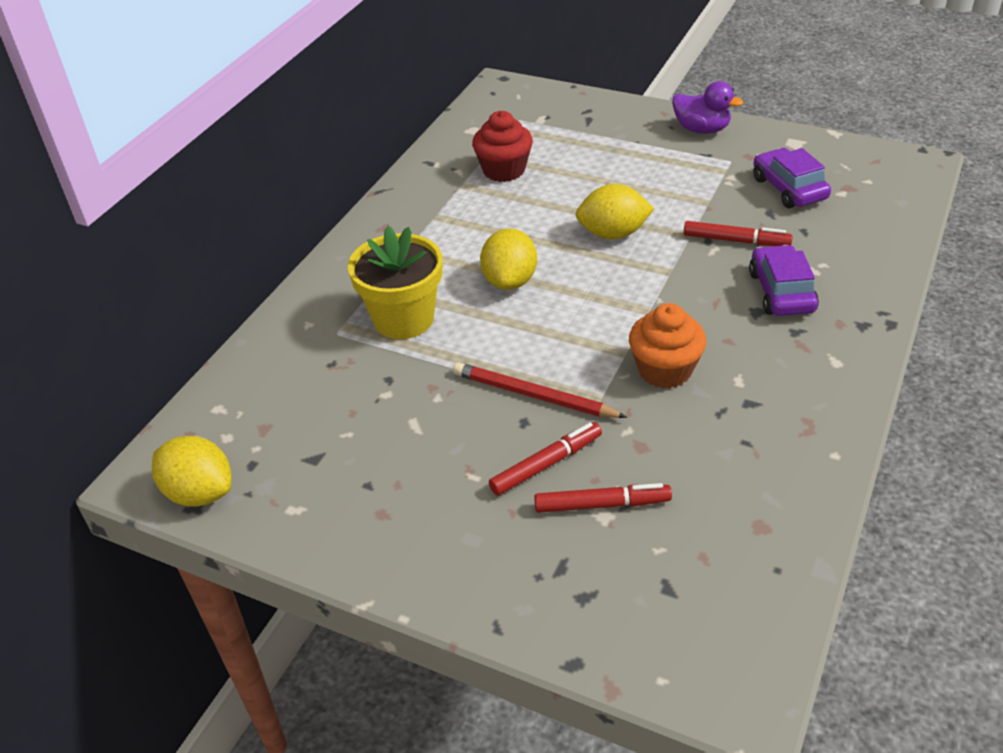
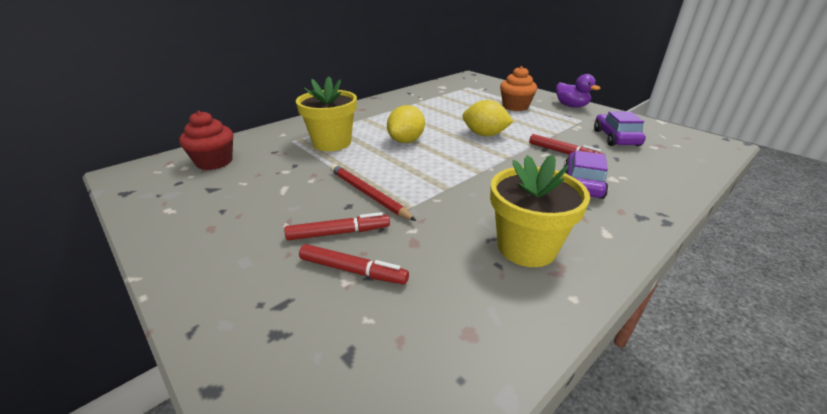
camera: 20 degrees right, 10 degrees down
(200, 493) = (136, 187): yellow lemon -> none
(504, 170) = (444, 101): red cupcake -> red cupcake (214, 162)
(665, 370) = (467, 204): orange cupcake -> orange cupcake (515, 106)
(763, 410) = (526, 247): none -> yellow flower pot

